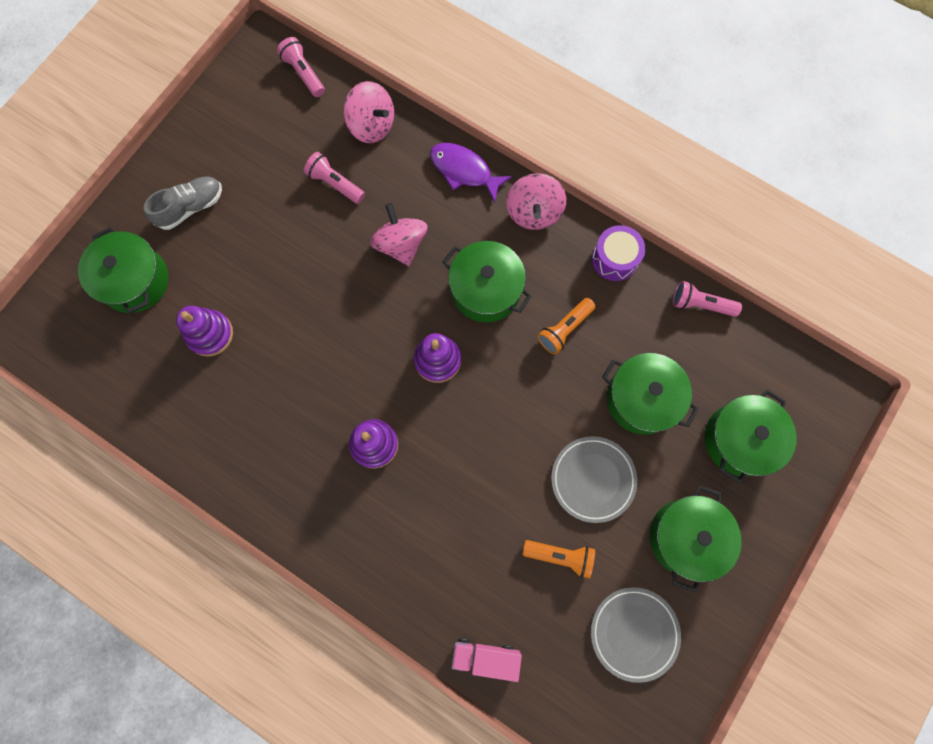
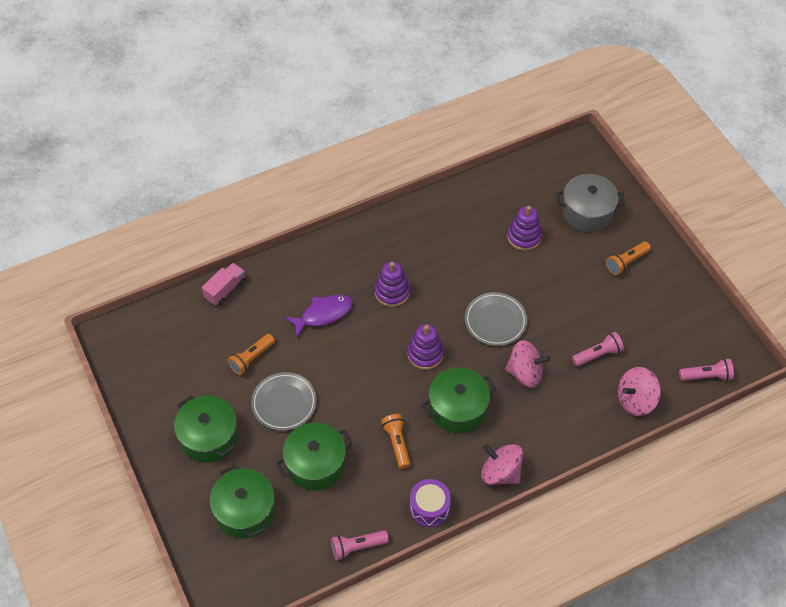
camera: 120 degrees right, 20 degrees down
(135, 281) = (587, 212): green pot -> grey pot
(191, 207) = (626, 262): grey shoe -> orange flashlight
(464, 171) = (562, 443): purple fish -> purple fish (323, 314)
(634, 633) = (178, 374): grey plate -> grey plate (495, 321)
(700, 304) = (357, 547): pink flashlight -> pink flashlight turned 150 degrees counterclockwise

